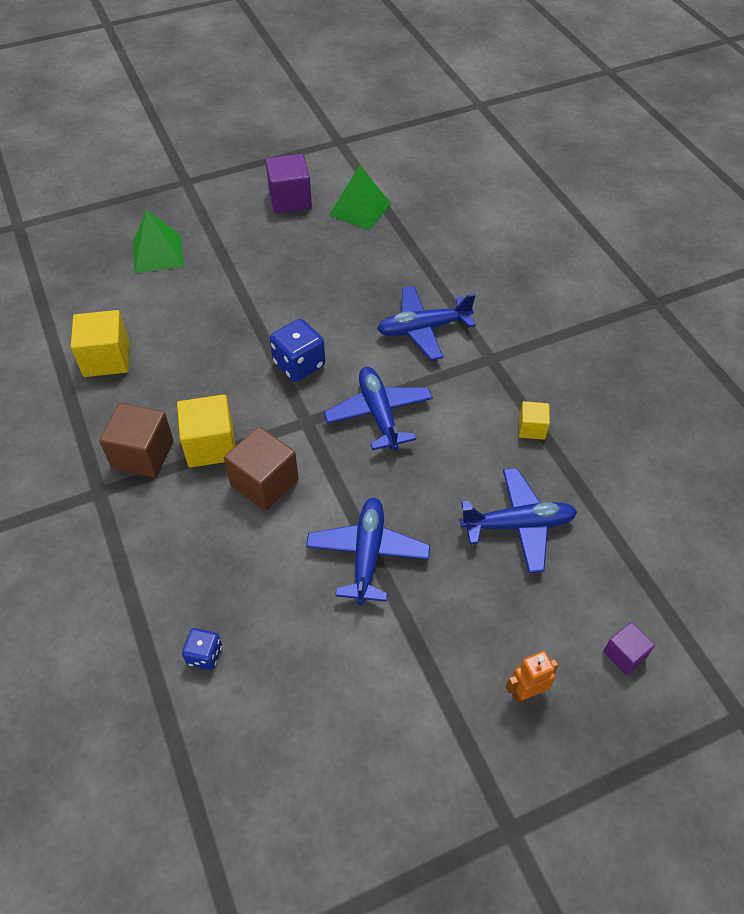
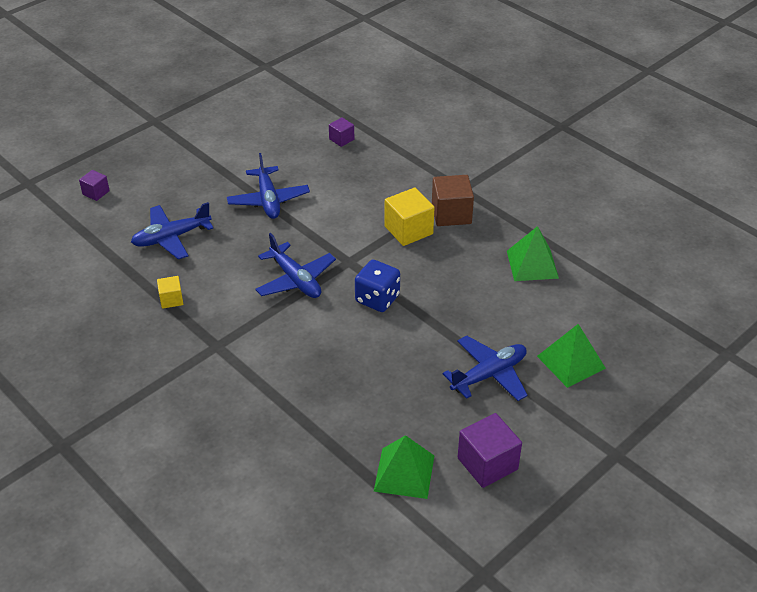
camera: 160 degrees right, 10 degrees down
(106, 359) = (532, 264): yellow cube -> green pyramid
(204, 655) = (341, 139): blue dice -> purple cube
(264, 482) = (357, 219): brown cube -> none
(423, 329) = (285, 356): blue plane -> blue plane (489, 375)
(526, 692) = (153, 165): orange robot -> none

